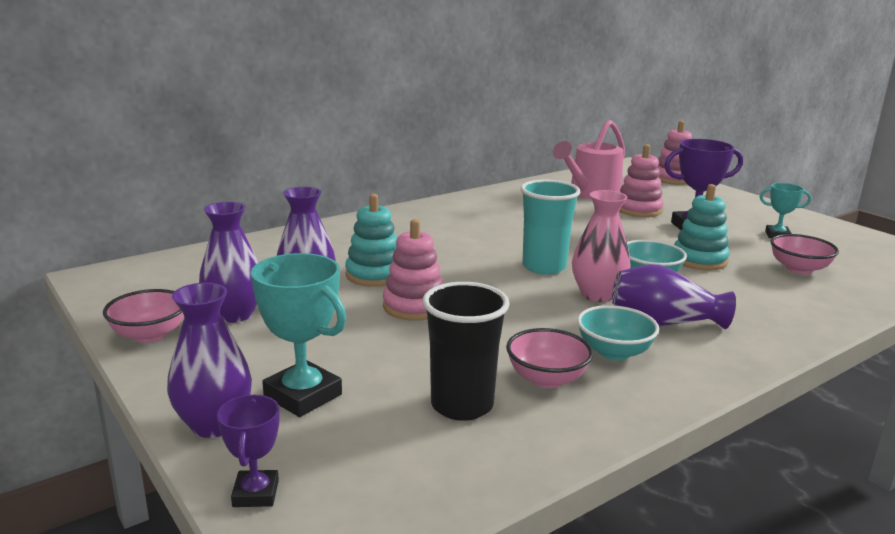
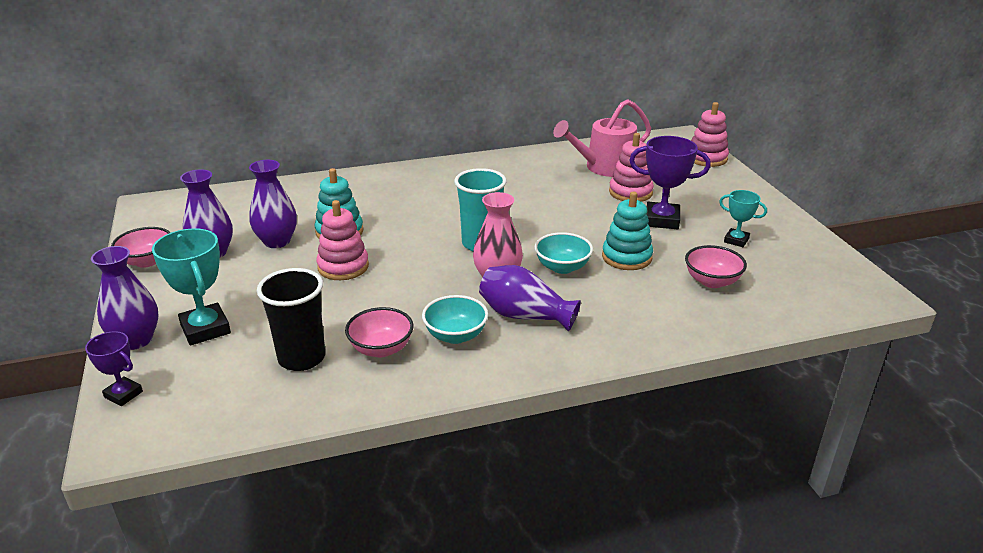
camera: 20 degrees right, 10 degrees up
(255, 493) = (123, 394): purple trophy -> purple trophy turned 75 degrees counterclockwise

